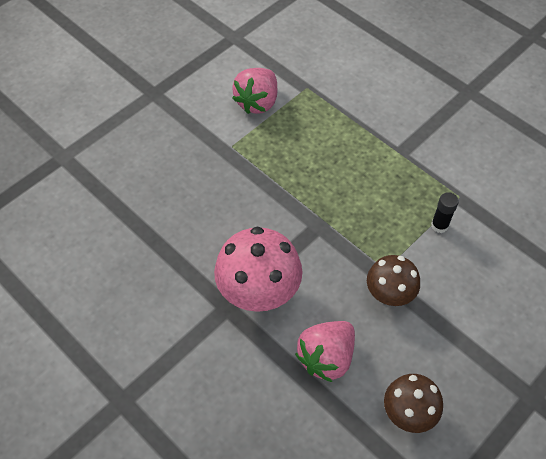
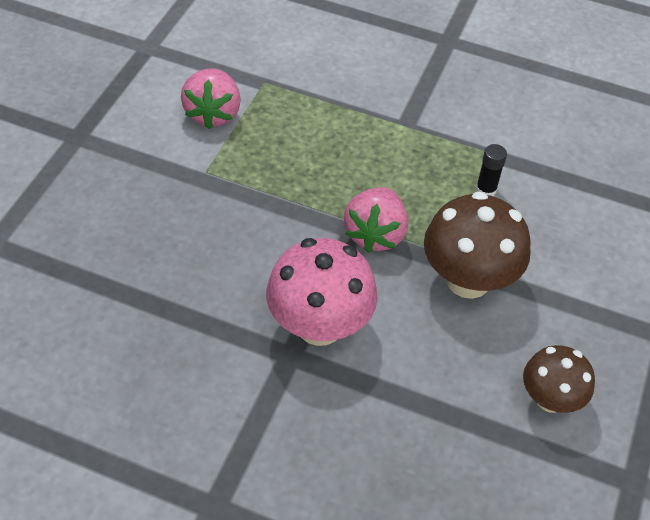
camera: 25 degrees left, 5 degrees down
(326, 358) = (432, 371): pink strawberry -> pink strawberry (375, 234)
(389, 294) = (468, 280): brown mushroom -> brown mushroom, size x1.61

